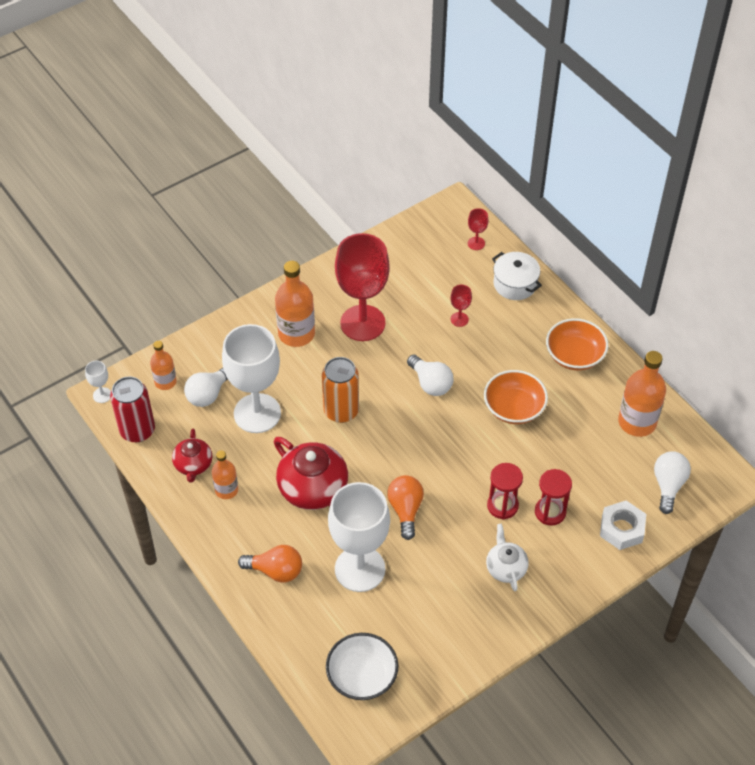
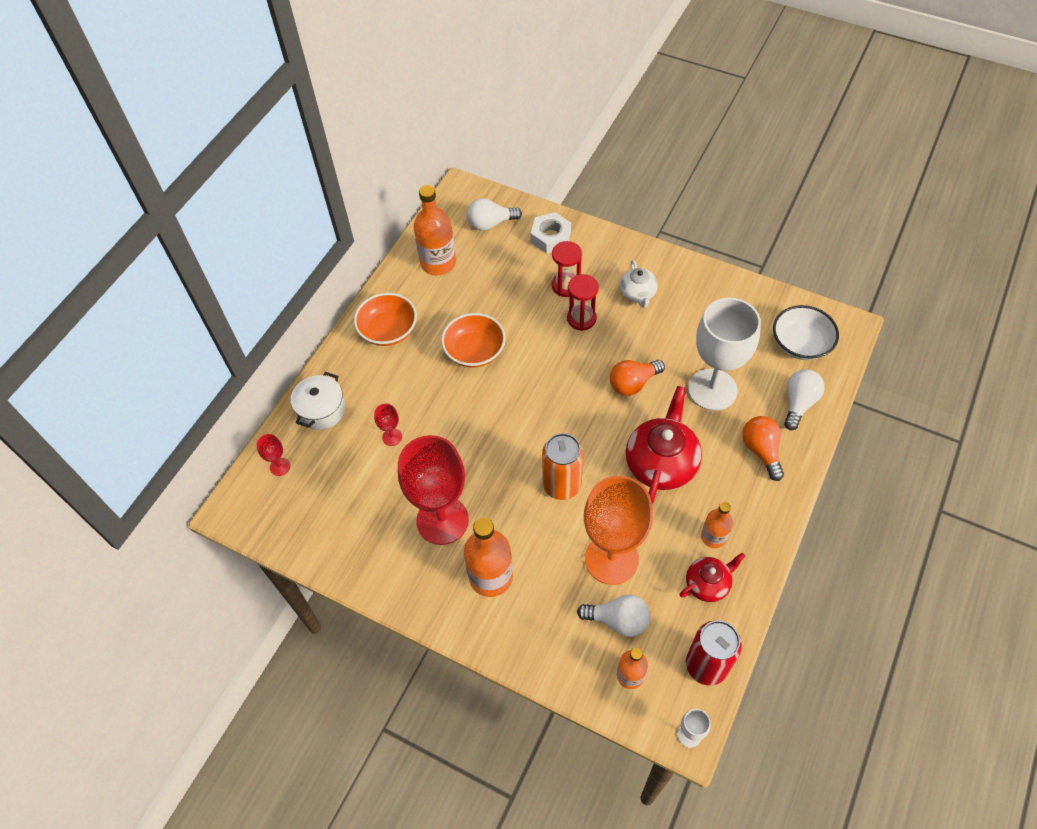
camera: 115 degrees left, 5 degrees up
(257, 413) = (611, 559): white goblet -> orange goblet
(430, 383) = (485, 426): white light bulb -> white light bulb (798, 403)
(505, 567) = (637, 294): white teapot -> white teapot turned 60 degrees counterclockwise

